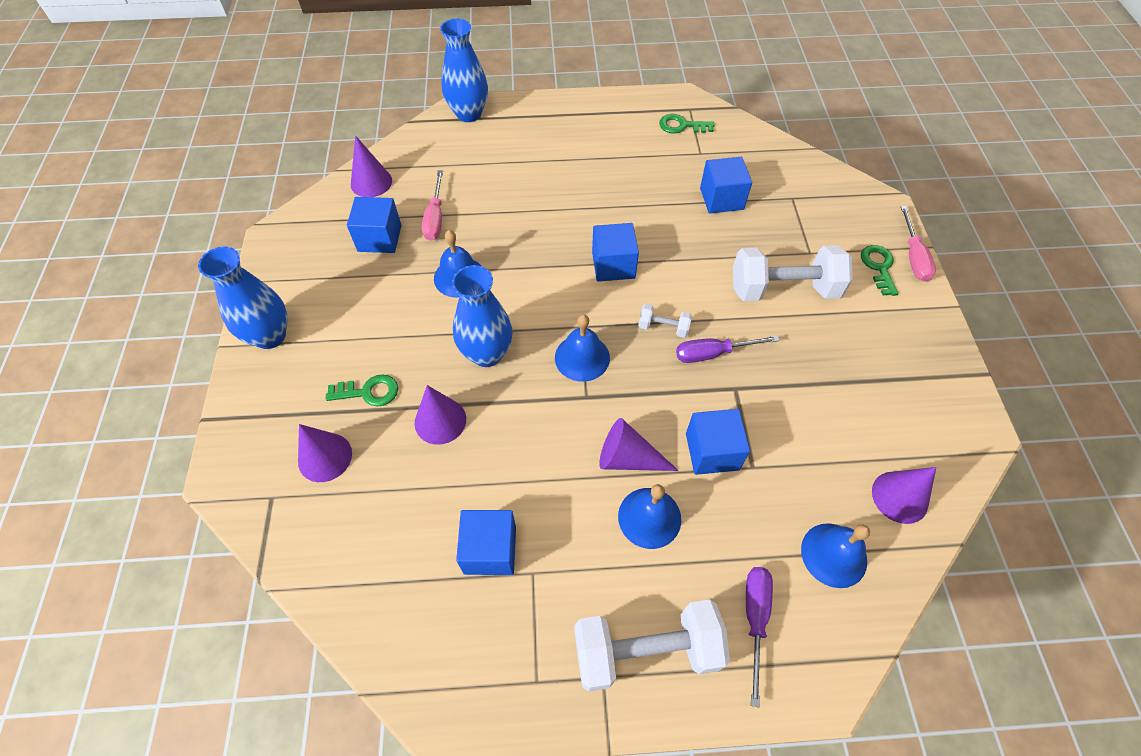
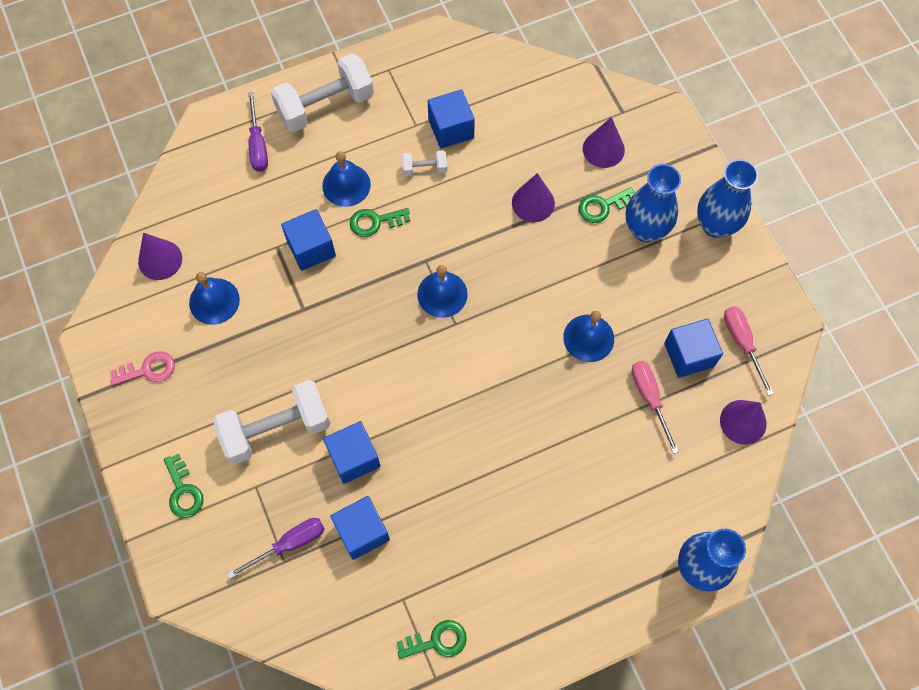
camera: 160 degrees right, 10 degrees up
(487, 353) = (524, 270): blue vase -> blue vase (645, 229)
(613, 265) = (449, 401): blue cube -> blue cube (354, 458)
(628, 458) = (375, 222): purple cone -> green key
(663, 327) = (380, 347): white dumbbell -> white dumbbell (424, 168)
(713, 353) = (329, 336): purple screwdriver -> purple screwdriver (289, 544)
(834, 555) = (208, 202): blue bell -> blue bell (214, 301)
(913, 256) = (147, 518): pink screwdriver -> pink screwdriver (742, 343)
(914, 379) = (148, 370): none -> pink key

